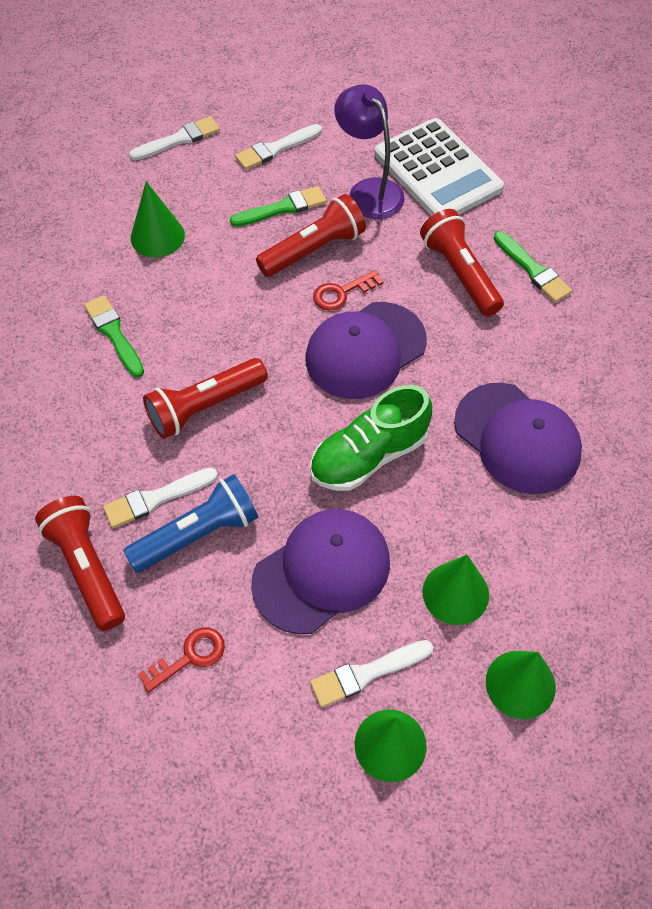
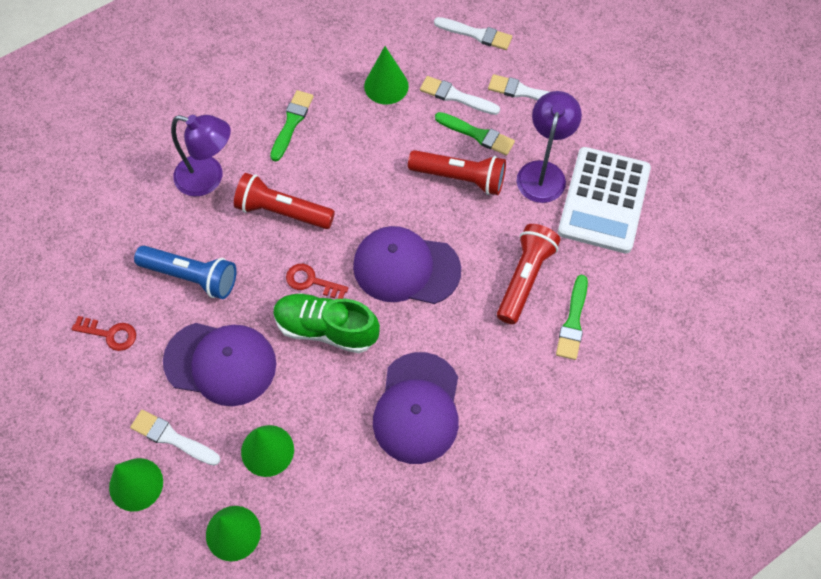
camera: 50 degrees right, 5 degrees up
(87, 568) = (123, 238): red flashlight -> none
(99, 444) = (208, 178): none -> purple lamp
(156, 498) = (197, 236): white brush -> white brush (456, 96)
(342, 293) = (440, 220): red key -> red key (312, 281)

